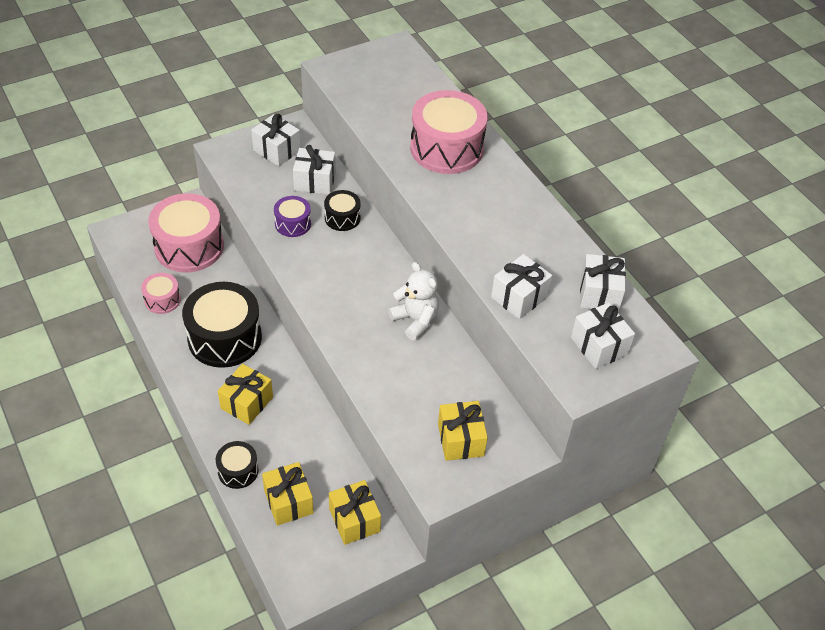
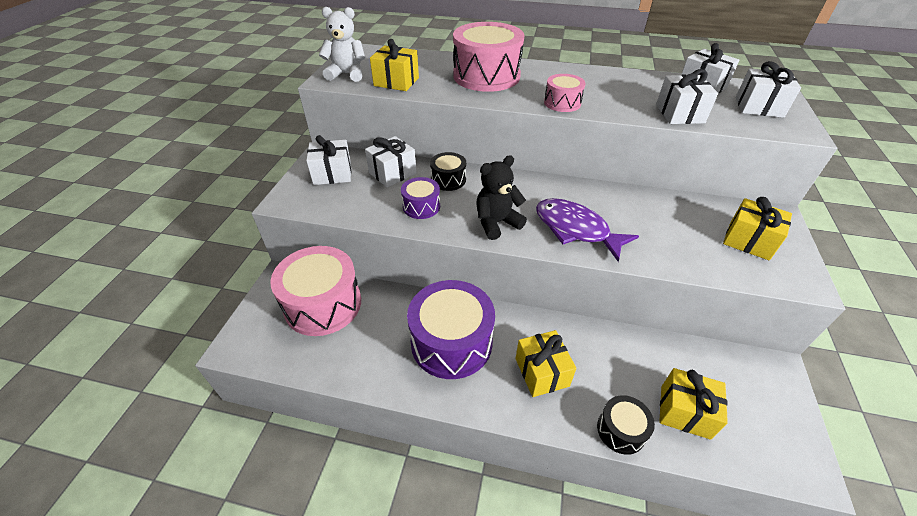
camera: 45 degrees left, 5 degrees down
(162, 300) = (358, 361): pink drum -> pink drum (562, 103)
(224, 338) = (451, 342): black drum -> purple drum
(319, 276) = (496, 223): none -> black teddy bear
(354, 520) = (733, 375): yellow gift -> yellow gift (396, 82)
(360, 325) = (575, 229): none -> purple fish
(415, 320) = (596, 199): white teddy bear -> white teddy bear (347, 74)

